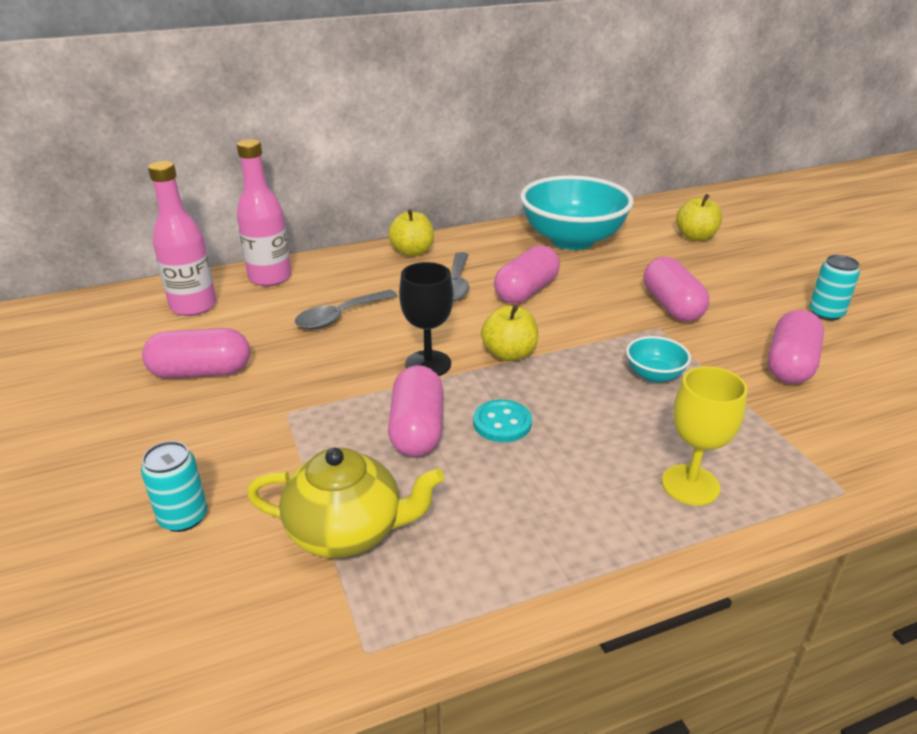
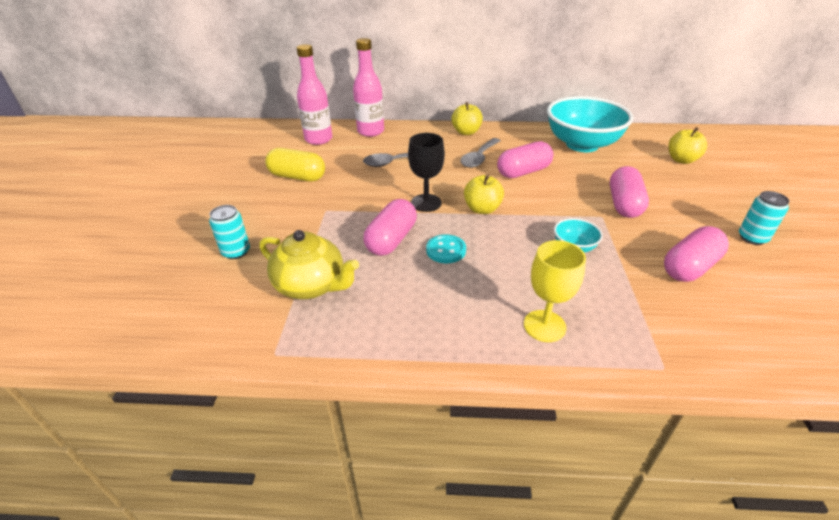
camera: 25 degrees right, 5 degrees up
(201, 372) = (297, 177): pink capsule -> yellow capsule

